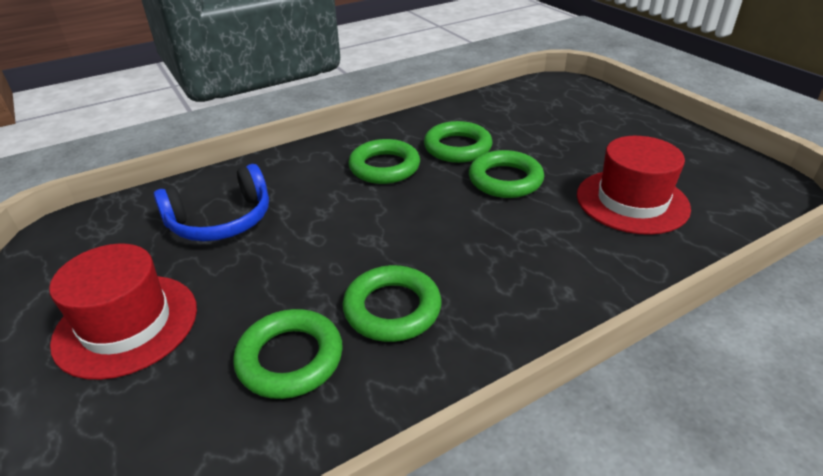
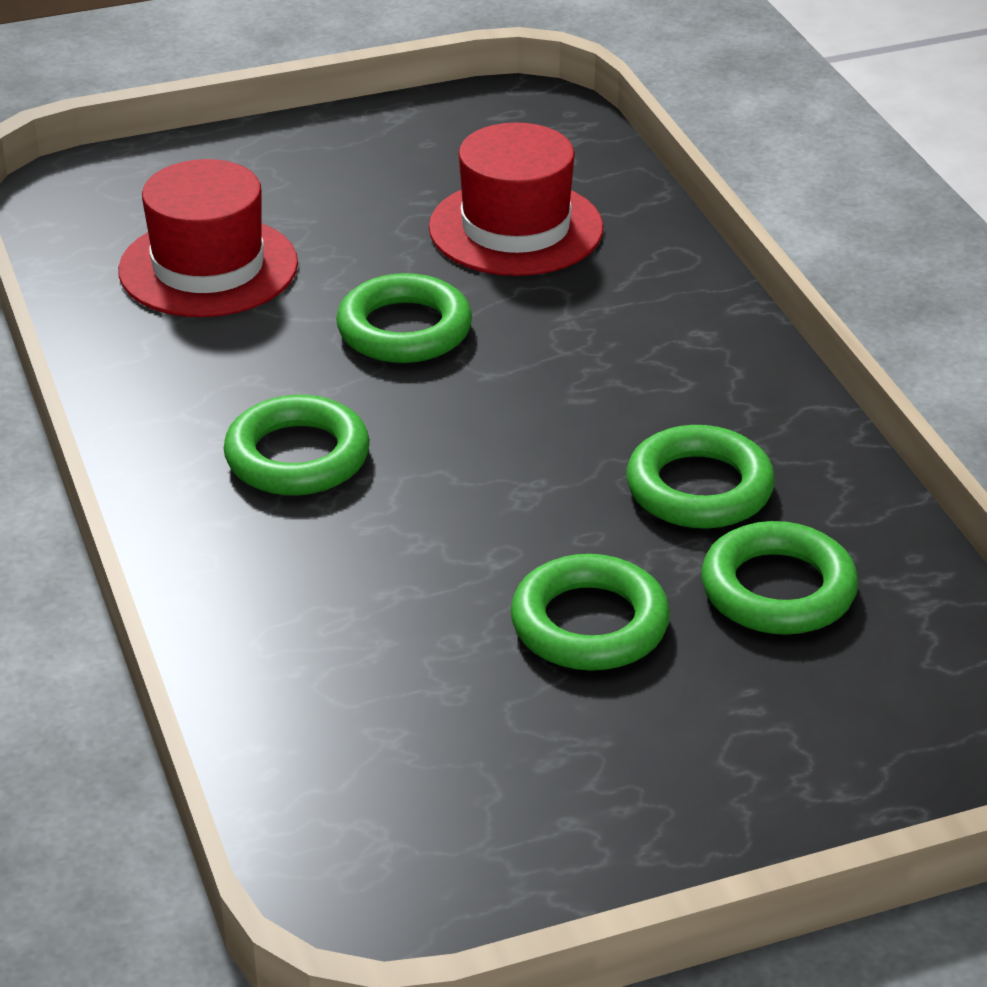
camera: 80 degrees left, 0 degrees up
(126, 324) = (670, 769): red hat -> red hat (208, 267)
(221, 221) = (403, 673): blue headphones -> none
(457, 147) = (266, 361): green ring -> green ring (589, 624)

